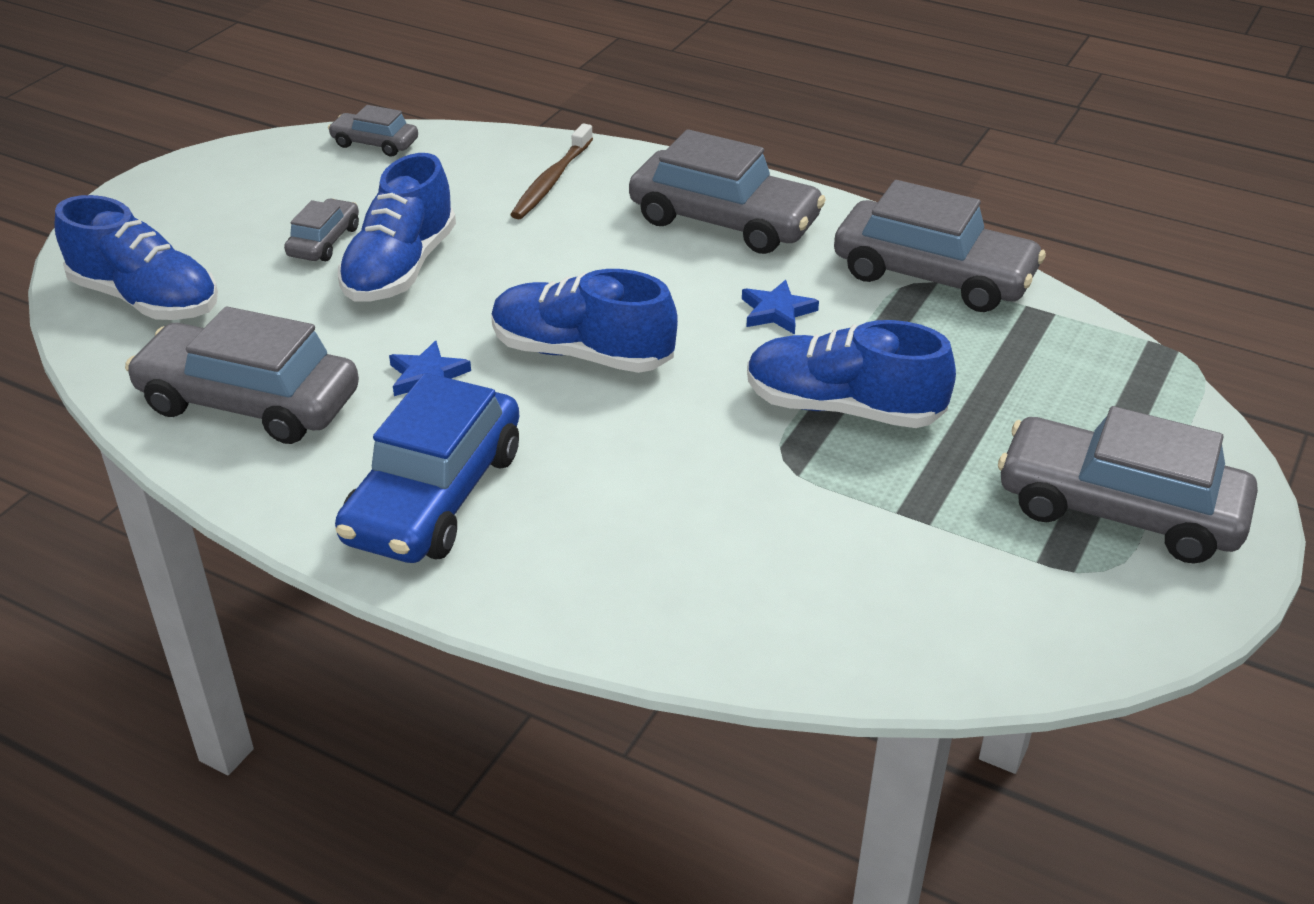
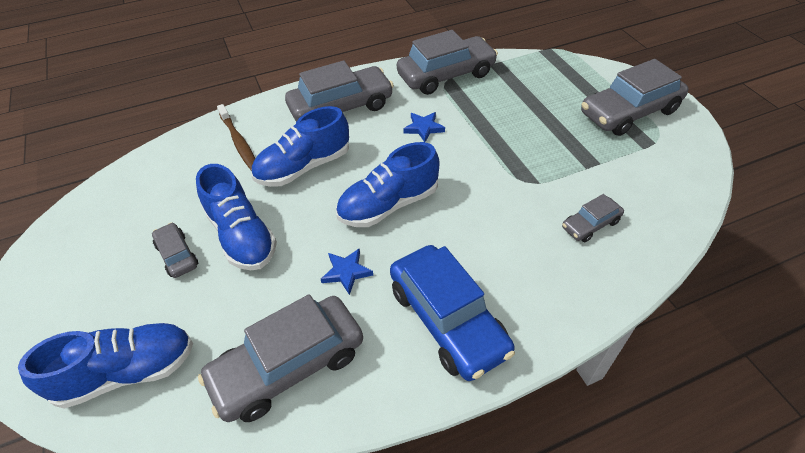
camera: 50 degrees left, 10 degrees up
(375, 143) = (114, 188): grey car -> grey car (590, 224)
(843, 408) = (508, 146): blue shoe -> blue shoe (304, 167)

